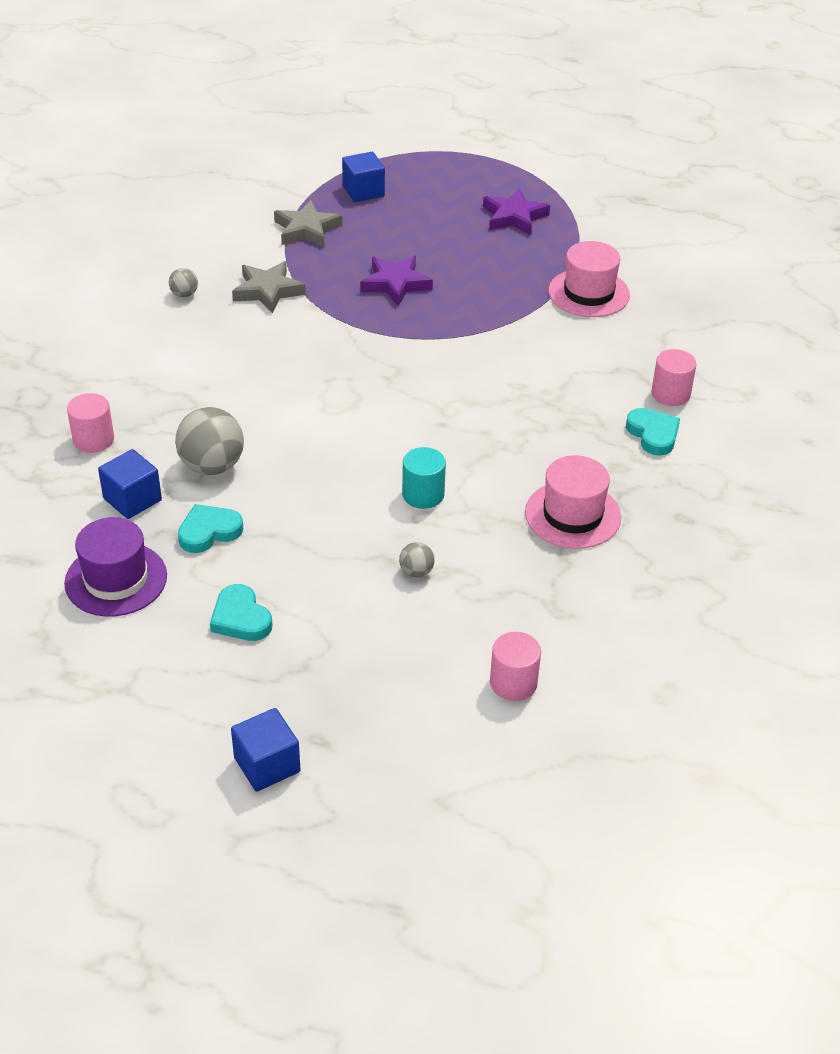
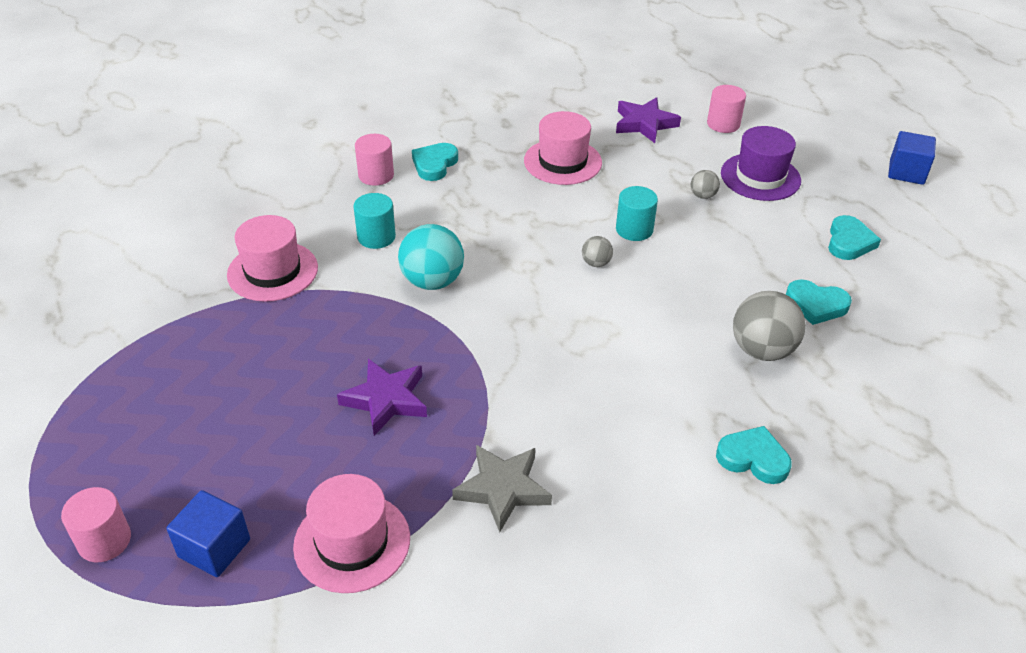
camera: 130 degrees left, 0 degrees up
(93, 439) = (844, 446): pink cylinder -> pink cylinder (104, 540)
(116, 579) = (919, 319): purple hat -> purple hat (760, 177)
(132, 499) = (855, 368): blue cube -> none
(145, 395) = (753, 458): none -> turquoise heart
(184, 294) = (587, 557): grey ball -> grey ball (596, 263)
(307, 229) = (352, 542): grey star -> pink hat
(489, 355) = (432, 281): none -> turquoise ball
(514, 217) = (168, 385): purple star -> purple star (644, 124)
(577, 355) = (376, 237): none -> turquoise cylinder

